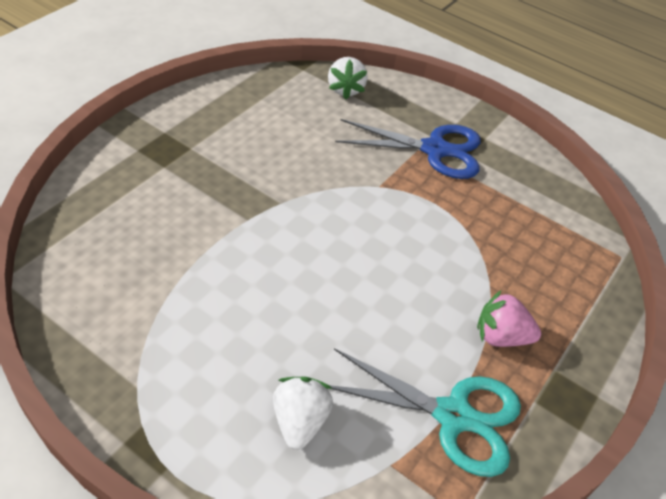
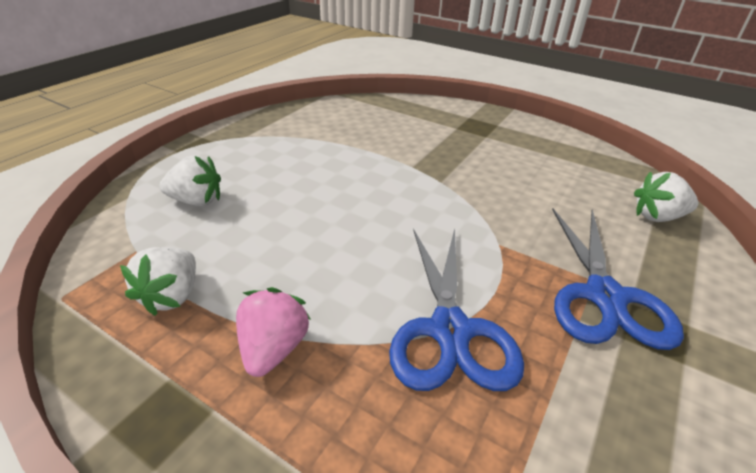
camera: 90 degrees right, 10 degrees down
(453, 416) = (172, 296): turquoise scissors -> white strawberry
(473, 234) = (450, 331): none -> blue scissors

